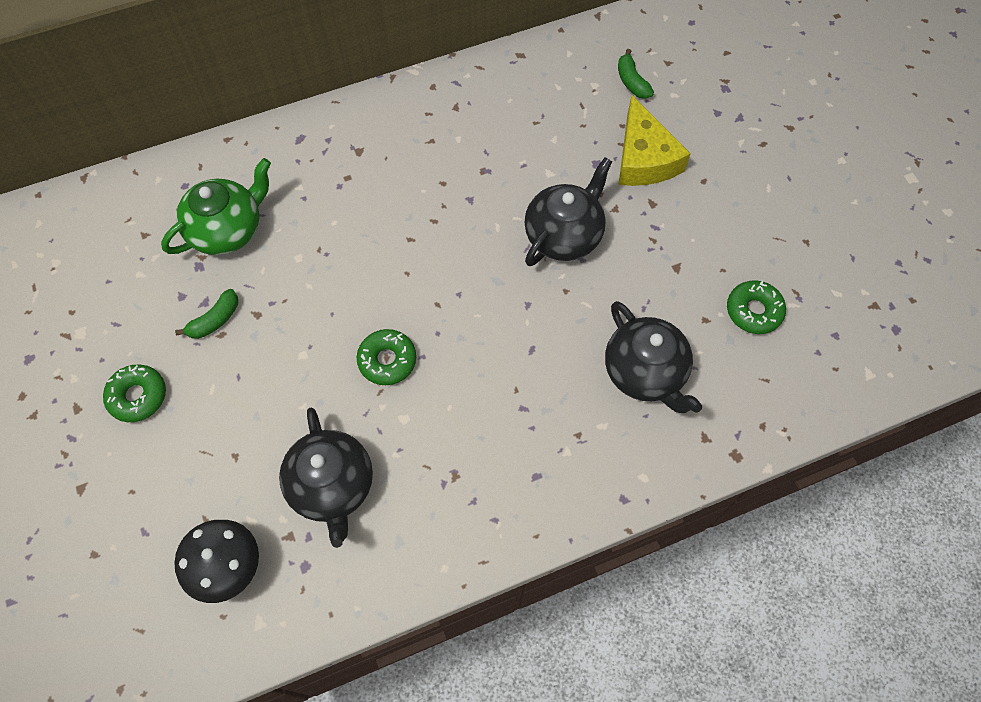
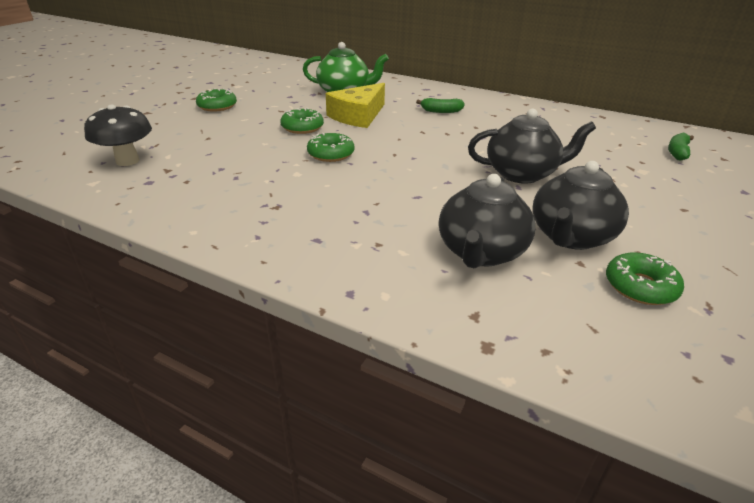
camera: 50 degrees right, 30 degrees down
(215, 320) = (287, 106): green banana -> green banana (441, 111)
(294, 344) = (302, 127): none -> green donut
(332, 486) = (218, 169): black teapot -> black teapot (570, 237)
(644, 158) = (640, 178): yellow cheese -> yellow cheese (358, 116)

